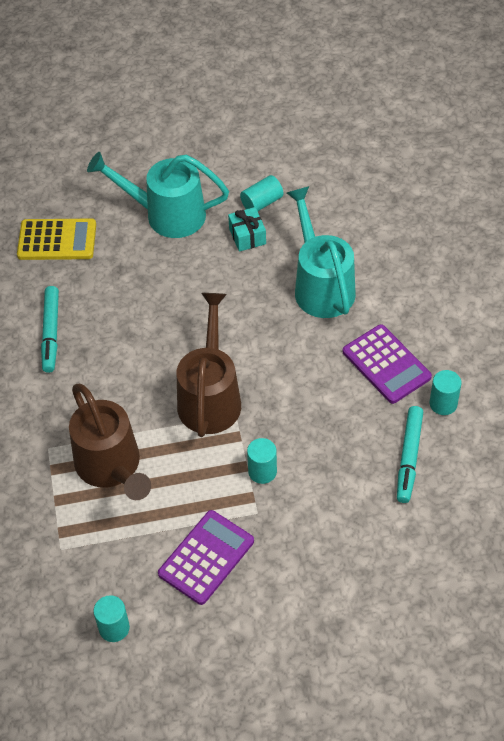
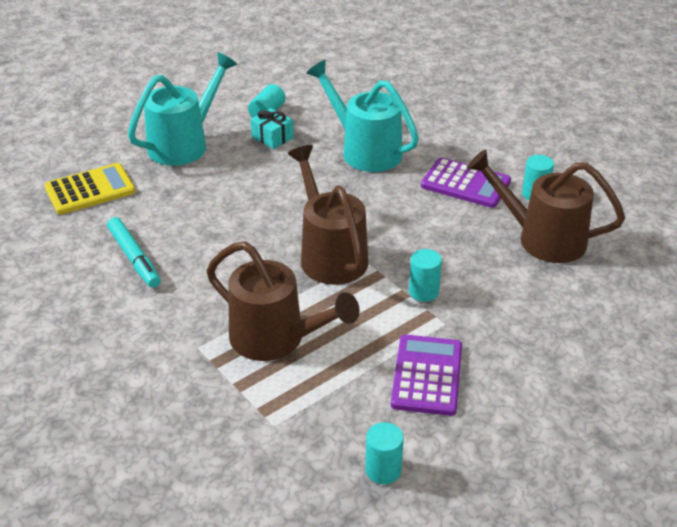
camera: 30 degrees left, 15 degrees down
(166, 214) = (185, 144): turquoise watering can -> turquoise watering can turned 150 degrees clockwise
(409, 458) = (541, 238): turquoise marker -> brown watering can

